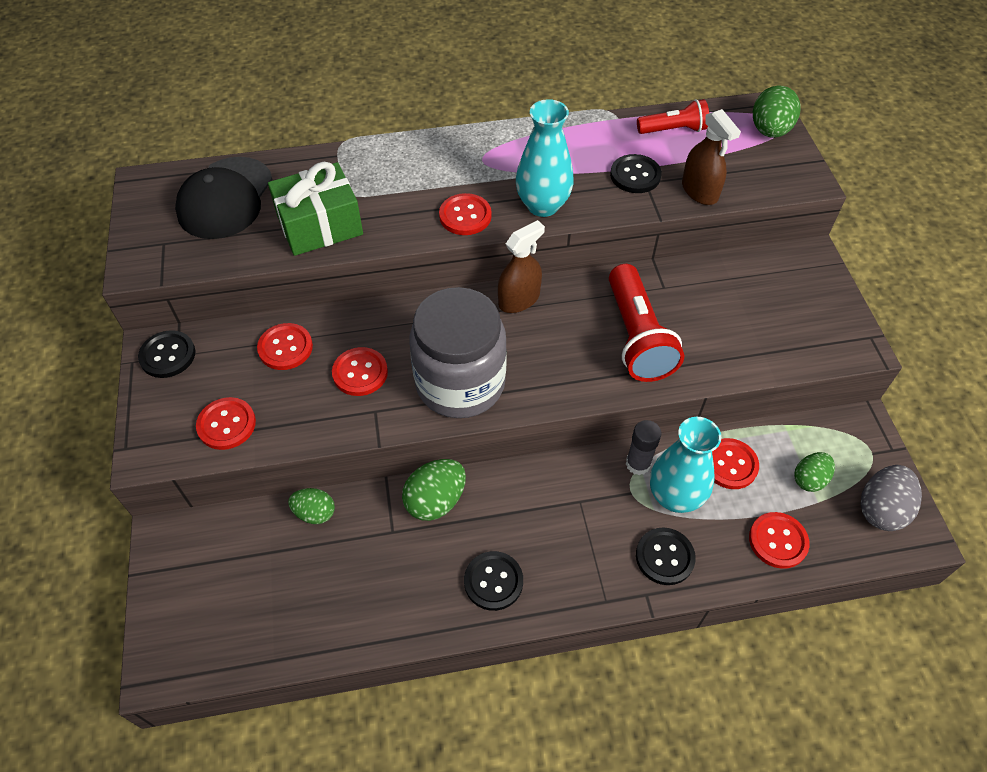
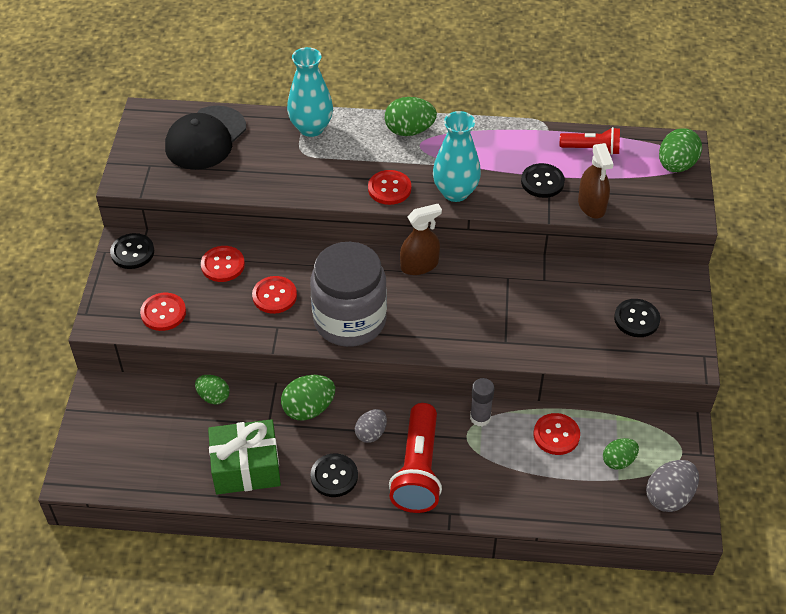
camera: 15 degrees right, 5 degrees down
(320, 225) = (272, 174): green gift -> green gift (246, 467)
(465, 146) = (409, 130): none -> green egg
(519, 514) = (371, 433): none -> grey egg
(636, 337) = (505, 314): red flashlight -> red flashlight (418, 470)
(664, 557) = (475, 490): black button -> black button (636, 319)
(674, 496) = (500, 448): turquoise vase -> turquoise vase (311, 128)
(778, 541) = (571, 500): red button -> none

